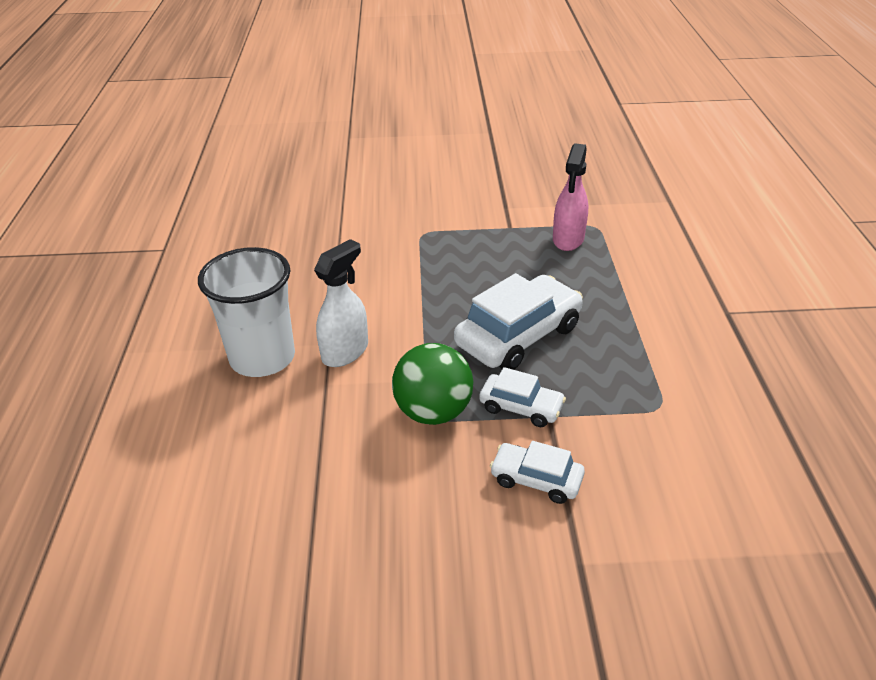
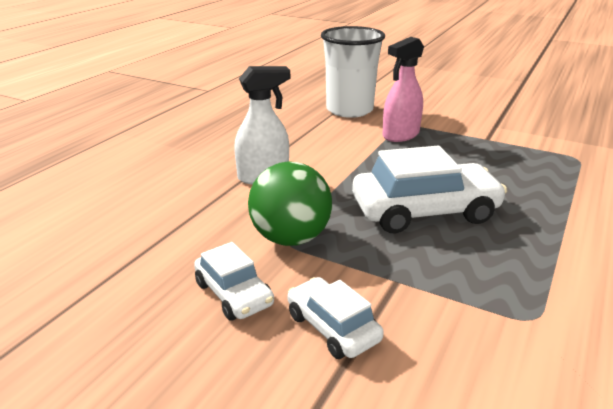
camera: 30 degrees right, 10 degrees down
(262, 358) = (200, 162): white cup -> white cup (349, 110)
(521, 407) = (375, 264): white car -> white car (234, 294)
(568, 239) = (539, 160): pink spray bottle -> pink spray bottle (400, 135)

